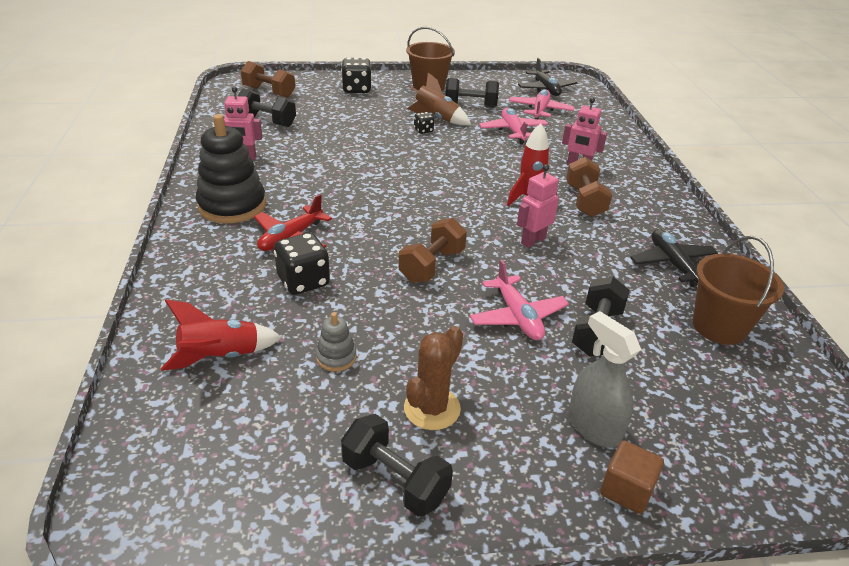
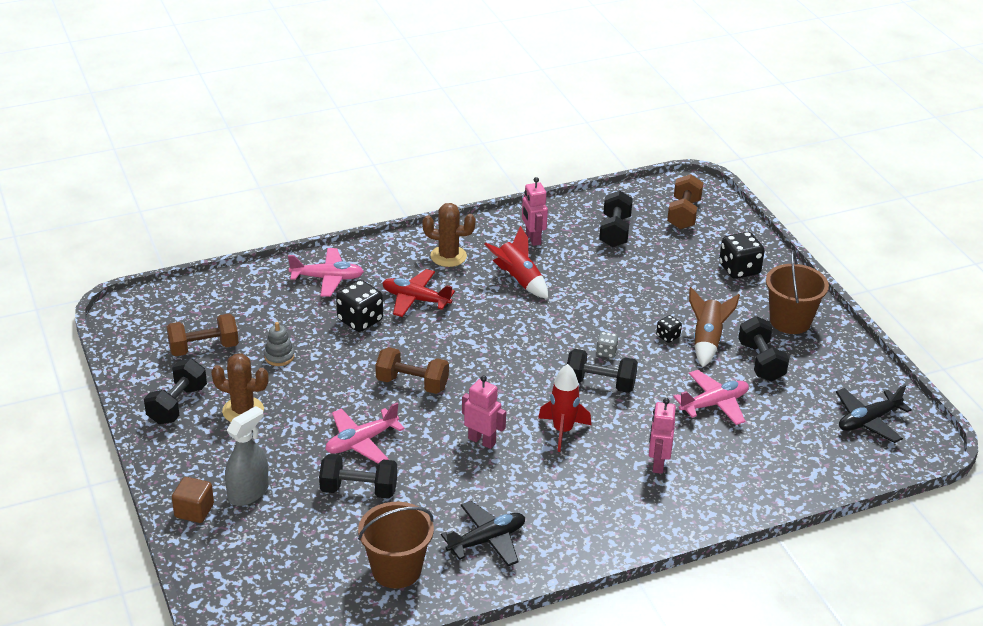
camera: 75 degrees right, 0 degrees up
(220, 357) = (262, 306): red rocket -> red rocket (518, 280)
(232, 206) = (448, 256): black stacking toy -> brown cactus
(431, 158) = (606, 352): none -> grey dice
(472, 169) = (600, 384): none -> black dumbbell
(540, 111) = (791, 421): pink plane -> pink plane (327, 278)
(585, 201) = (579, 472): brown dumbbell -> brown dumbbell (204, 348)

